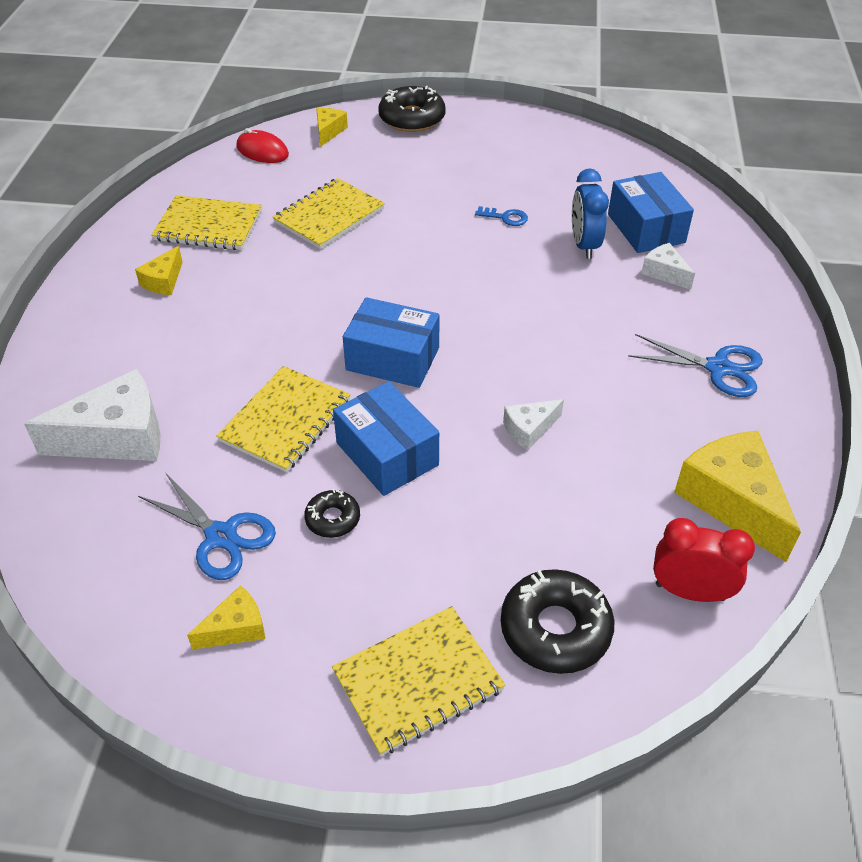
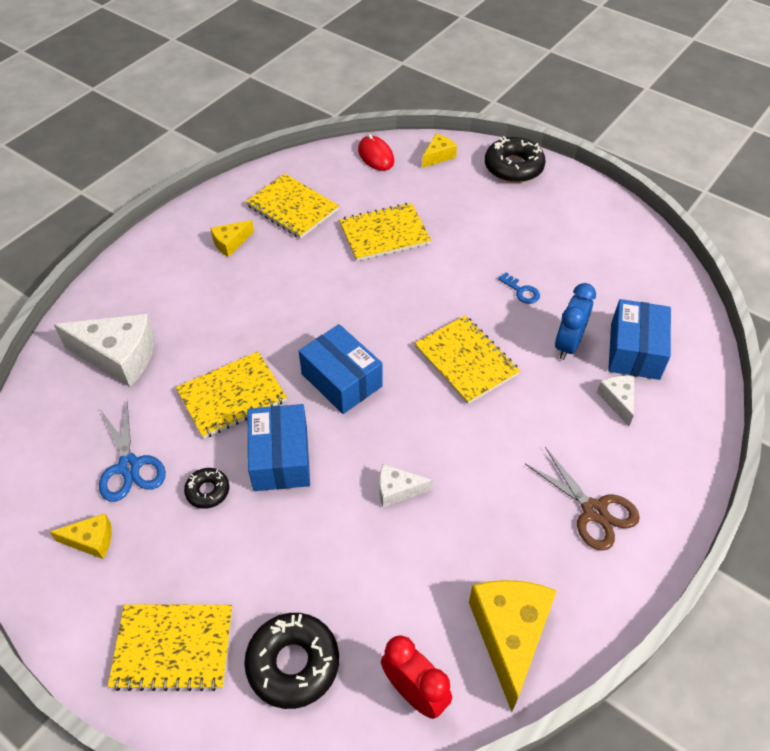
camera: 30 degrees right, 5 degrees up
(502, 294) = (466, 361): none -> yellow notebook
(718, 368) = (594, 511): blue scissors -> brown scissors

